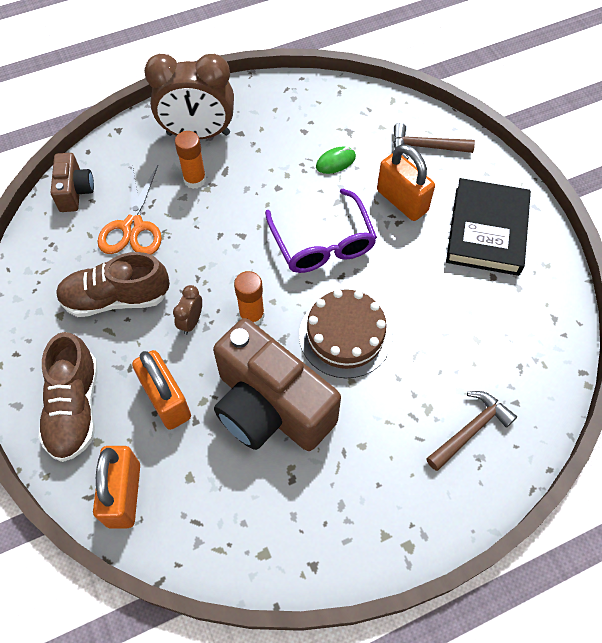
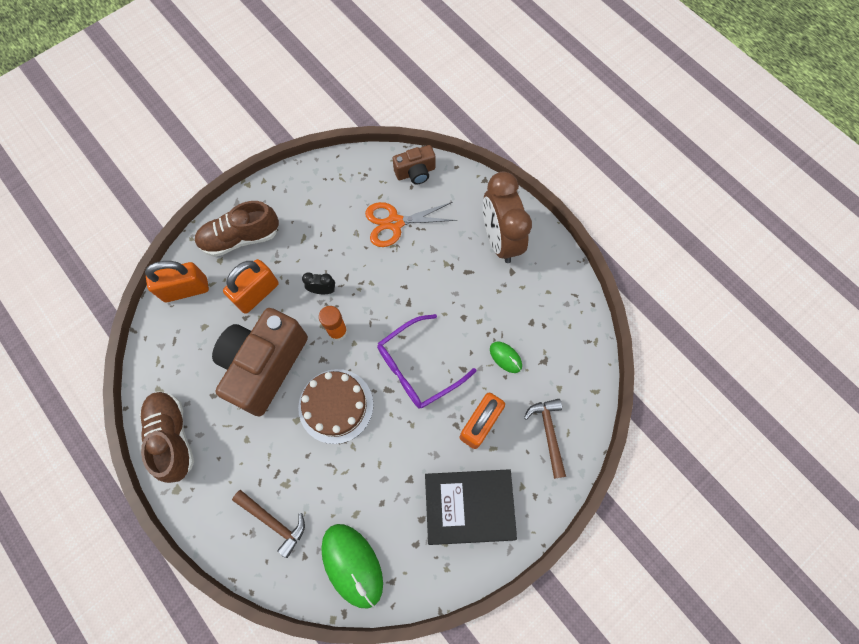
camera: 75 degrees right, 10 degrees up
(116, 298) = (330, 233): brown shoe -> brown shoe (173, 437)
(191, 322) = (322, 290): brown clock -> black clock
(195, 179) = (452, 252): orange glue stick -> none
(532, 353) = (352, 565): none -> green mouse

